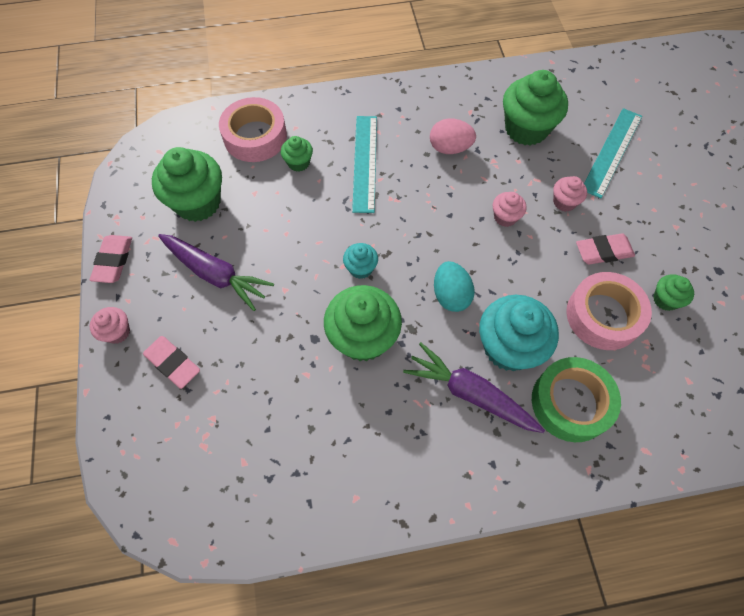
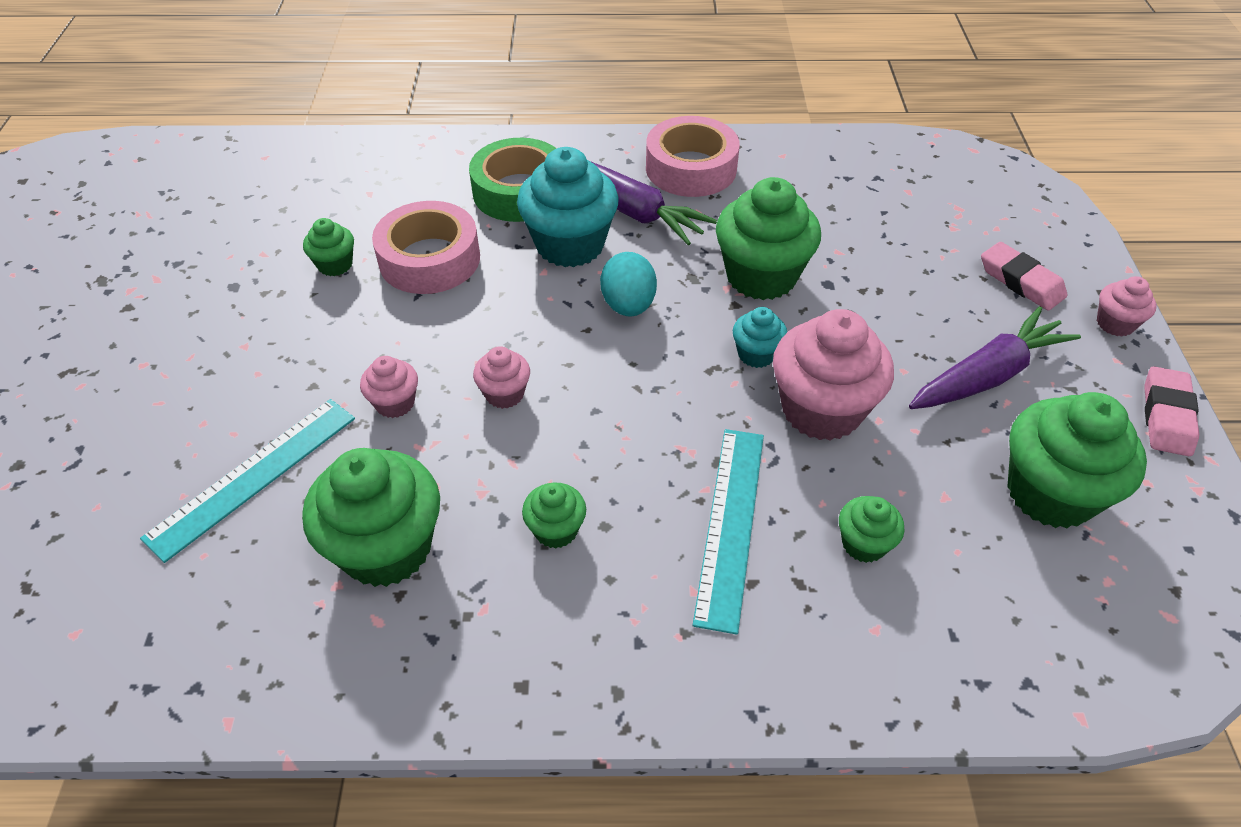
camera: 170 degrees left, 15 degrees down
(215, 274) = (987, 375): purple carrot -> purple carrot turned 105 degrees clockwise
(255, 137) = (963, 618): pink tape -> pink tape (691, 168)
(319, 234) = (821, 410): none -> pink cupcake
(450, 148) = (556, 530): pink egg -> green cupcake
(603, 251) = (379, 328): pink eraser -> none

